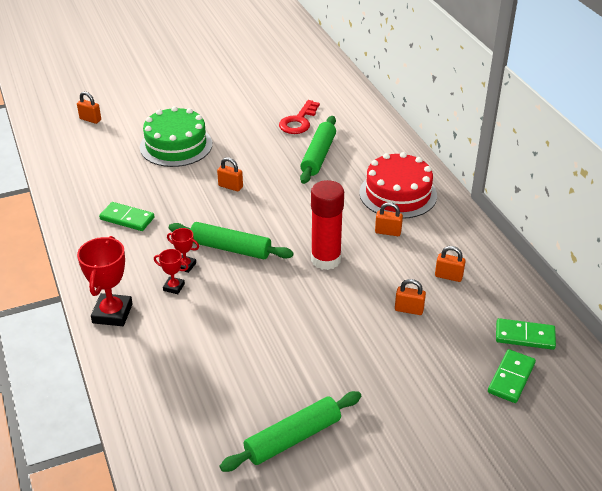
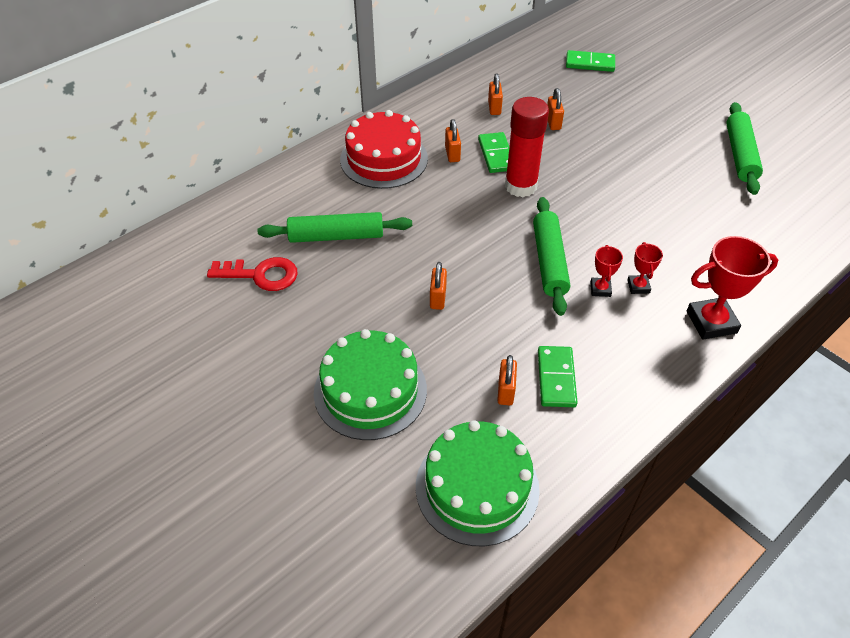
camera: 110 degrees left, 10 degrees up
(83, 168) = (477, 487): none -> green cake
(90, 119) = (339, 548): orange padlock -> orange padlock (505, 391)
(293, 438) = (740, 155): green rolling pin -> green rolling pin turned 60 degrees clockwise
(525, 336) = (540, 62): green domino -> green domino (496, 155)

